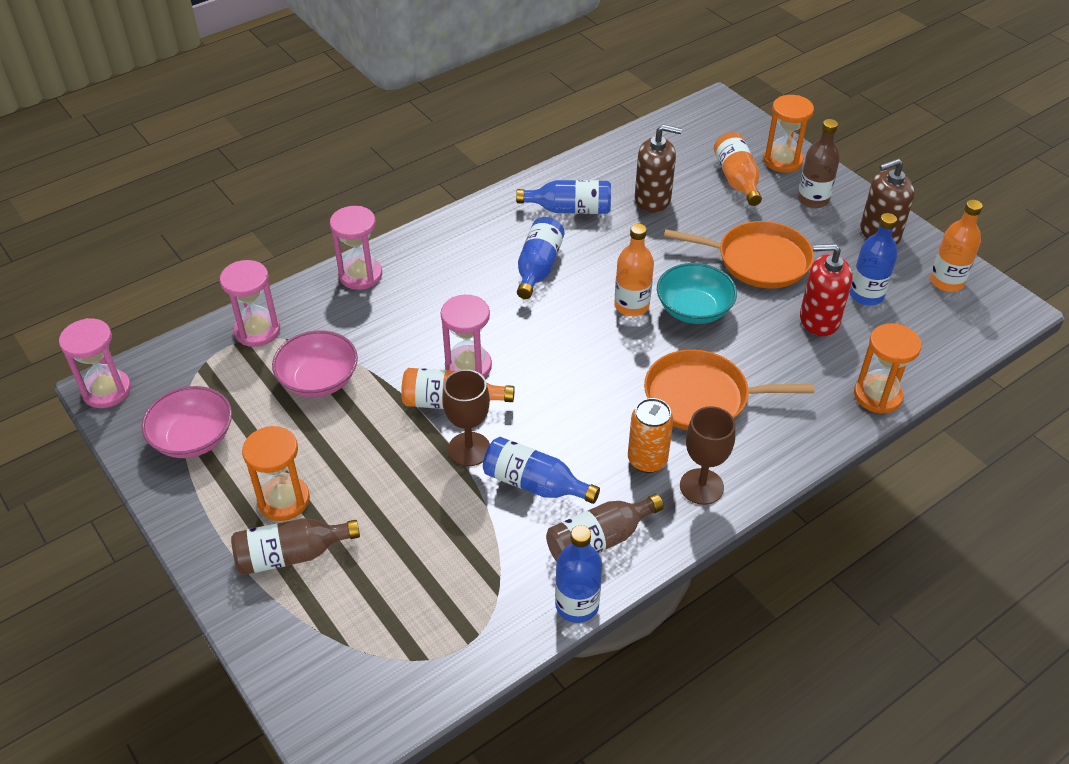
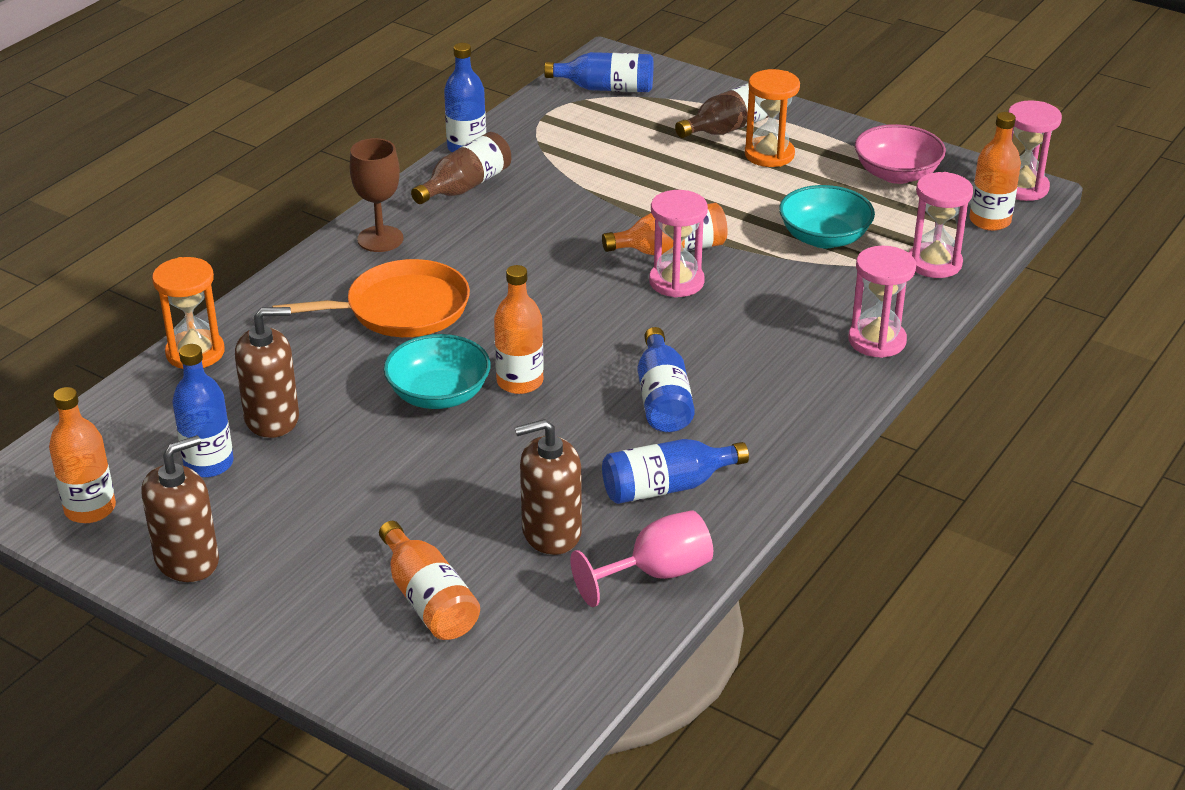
camera: 160 degrees right, 10 degrees down
(172, 361) = (990, 221): none -> orange bottle
(319, 380) = (824, 238): pink bowl -> turquoise bowl
(469, 449) = (626, 219): brown goblet -> none
(534, 484) = (546, 209): blue bottle -> blue bottle (606, 88)
(603, 164) = (656, 574): none -> pink goblet
(647, 460) = (442, 247): orange can -> none
(758, 260) = (367, 477): orange pan -> none
(782, 161) = (358, 657): orange hourglass -> none
(813, 199) = (297, 594): brown bottle -> none
(819, 320) = (272, 418): red soap dispenser -> brown soap dispenser

